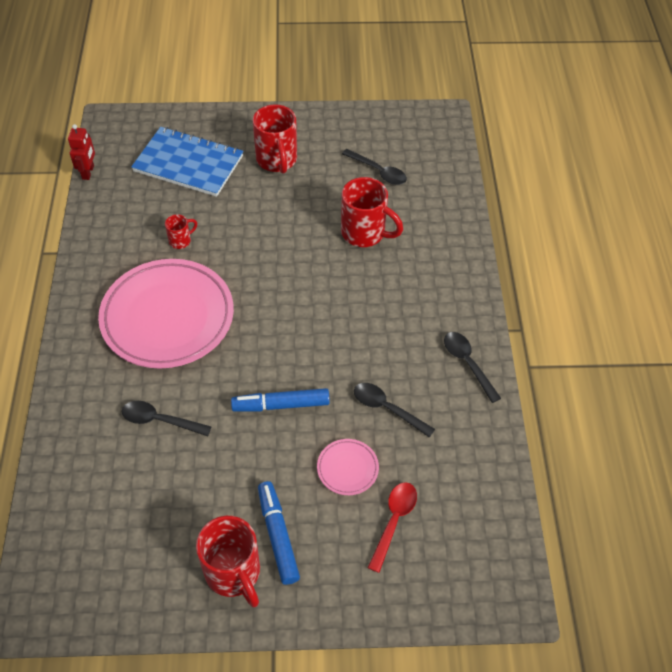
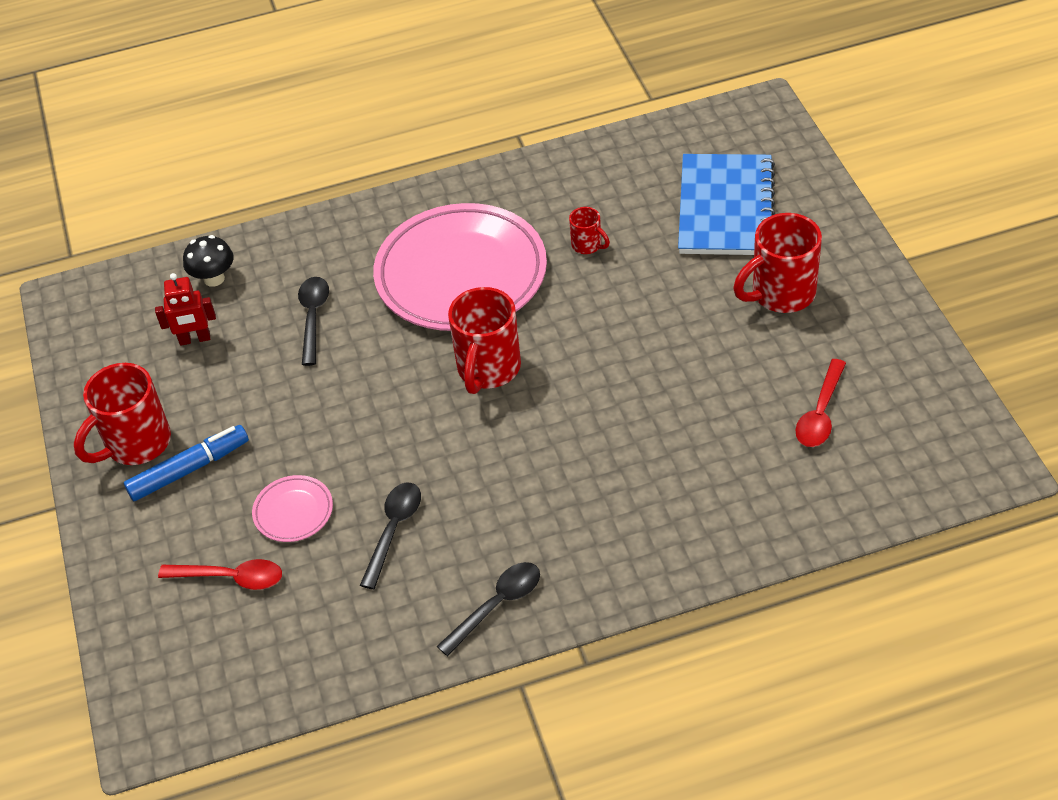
camera: 80 degrees right, 5 degrees down
(76, 485) = (214, 279): none -> black mushroom
(88, 172) = (661, 124): red robot -> red robot (195, 339)
(281, 405) = (367, 421): blue marker -> none
(365, 233) = (688, 429): red mug -> red mug (488, 369)
(378, 171) = (820, 413): black spoon -> red spoon

